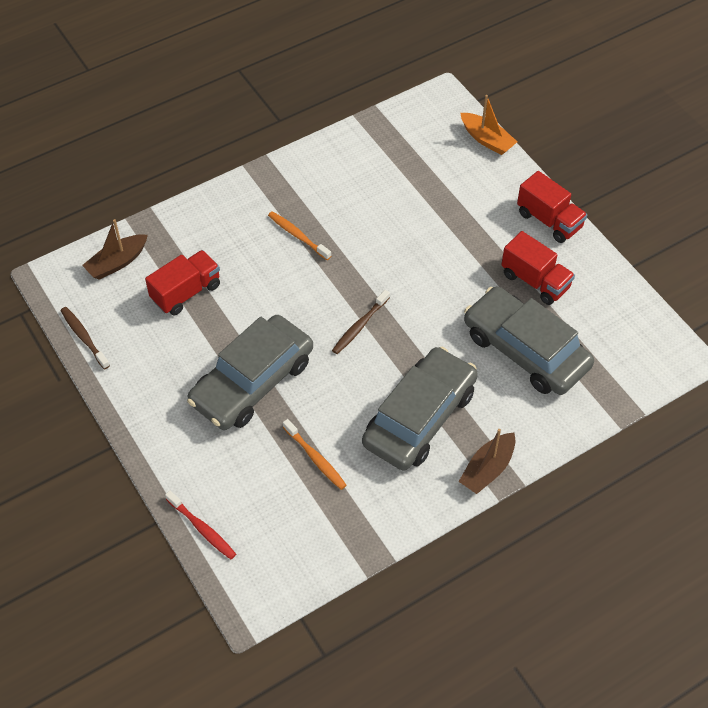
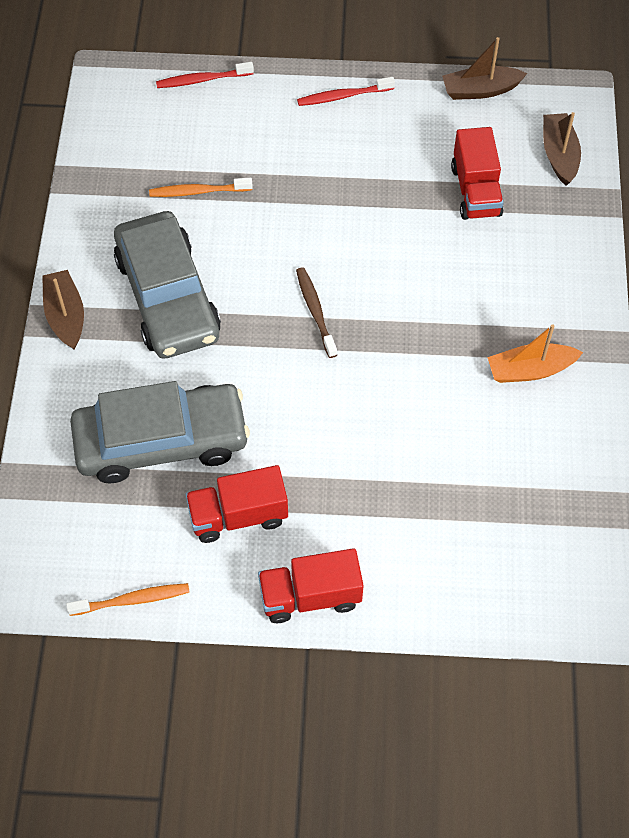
camera: 125 degrees right, 5 degrees up
(84, 337) = (480, 90): brown toothbrush -> brown boat
(151, 420) = (343, 96): none -> red toothbrush
(252, 382) = (322, 189): grey car -> none
(298, 235) = (480, 325): orange toothbrush -> orange toothbrush (132, 600)
(487, 140) = (491, 619): orange boat -> orange boat (530, 370)

